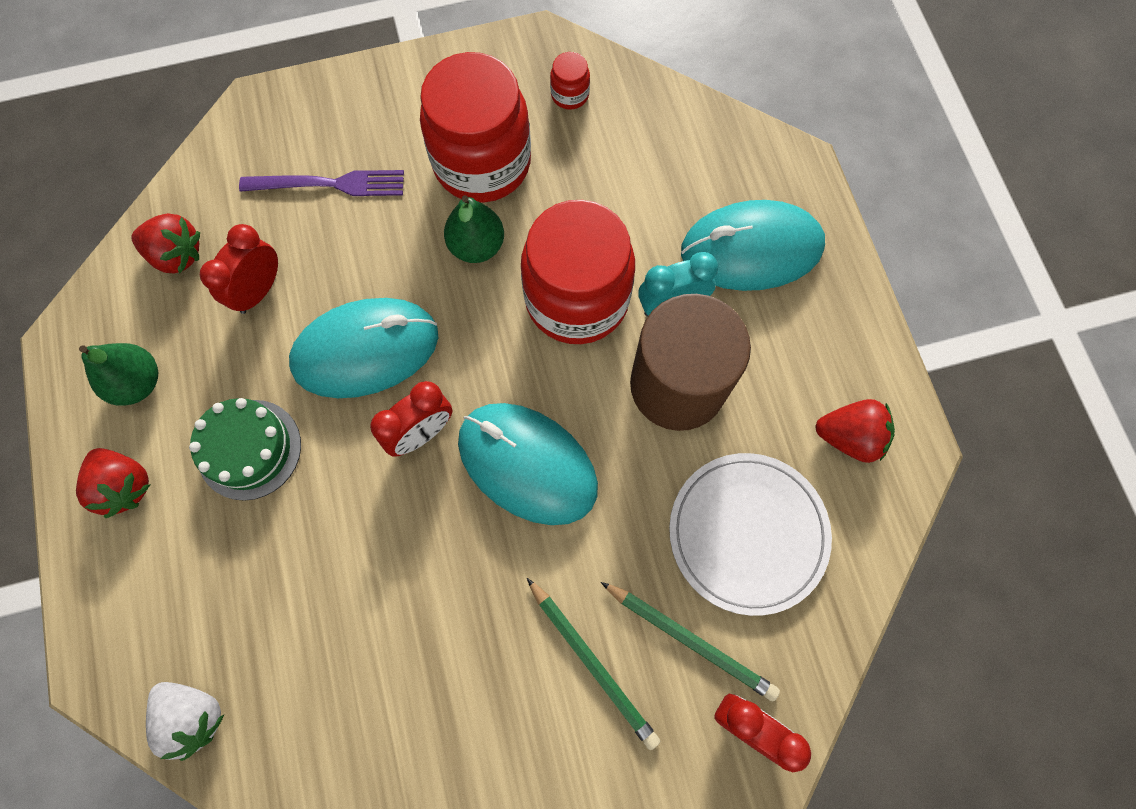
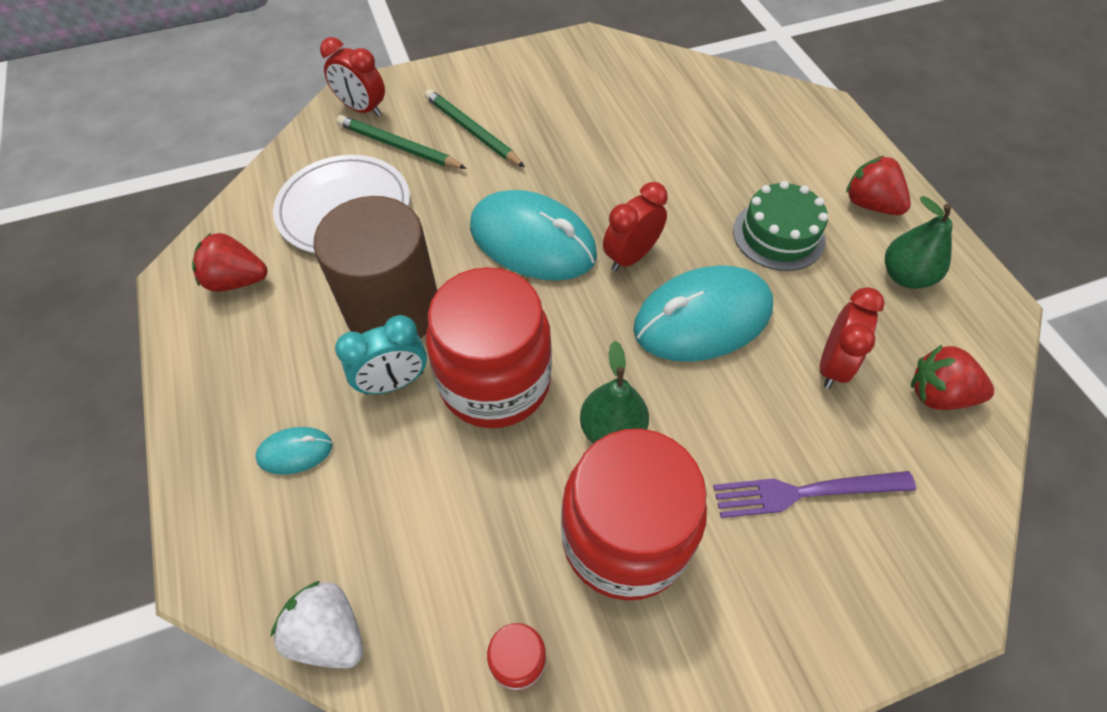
camera: 175 degrees right, 15 degrees down
(194, 716) = (746, 91): white strawberry -> white strawberry (329, 633)
(751, 249) = (295, 452): turquoise mouse -> turquoise mouse, size x0.45

